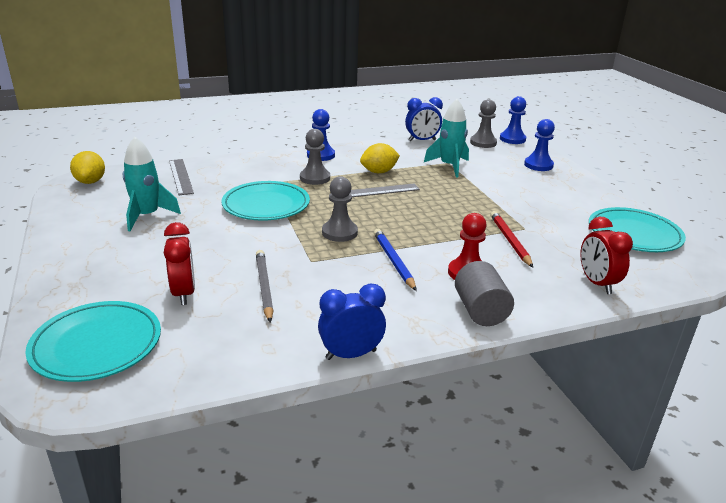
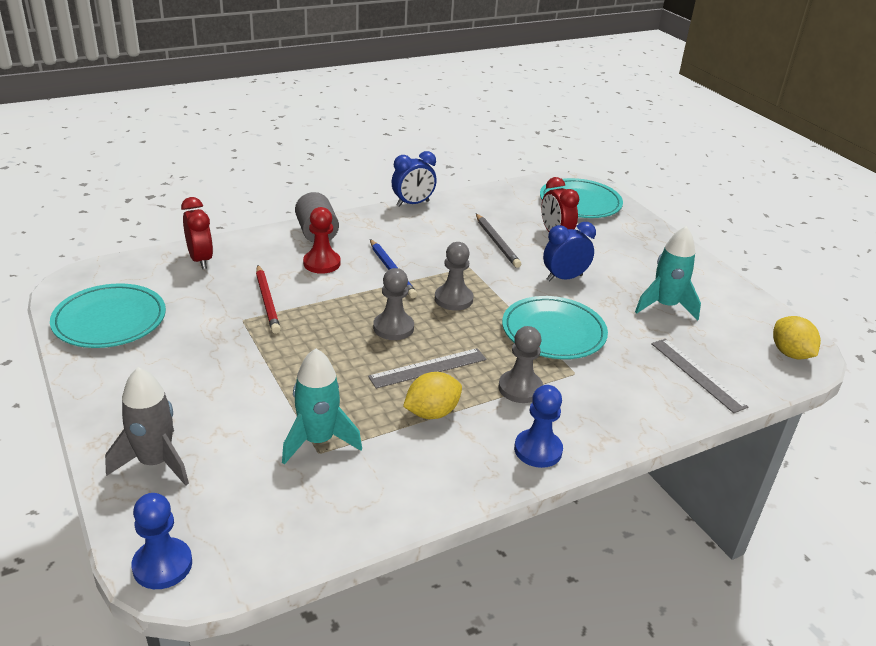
camera: 170 degrees right, 5 degrees up
(422, 140) = (364, 529): blue clock -> blue clock (564, 278)
(483, 143) = (235, 538): grey pawn -> grey pawn (393, 328)
(538, 165) = (155, 462): blue pawn -> grey rocket

